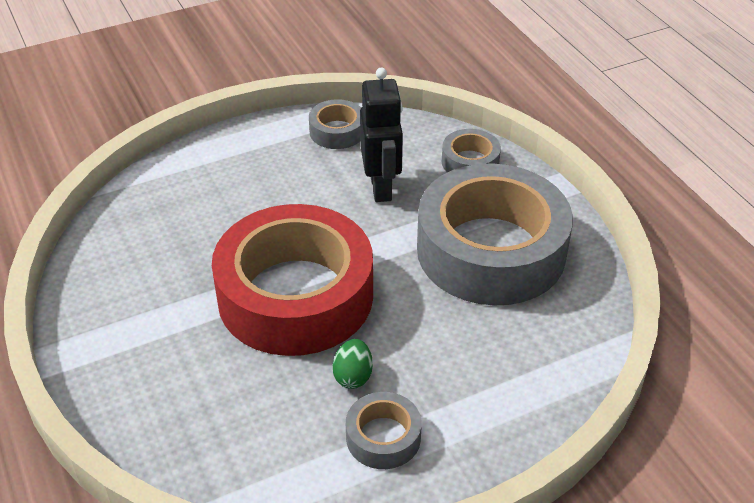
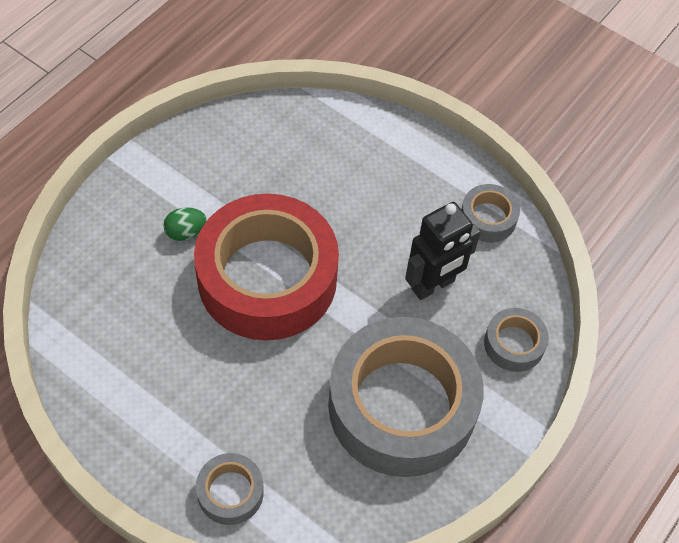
camera: 60 degrees right, 15 degrees up
(353, 376) = (202, 356): green egg -> green egg (186, 232)
(383, 437) = (152, 403): grey tape -> grey tape (230, 492)

